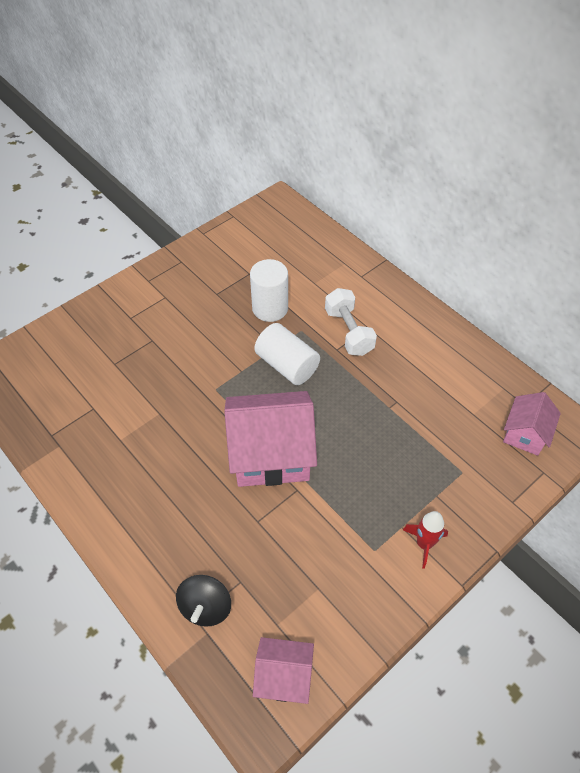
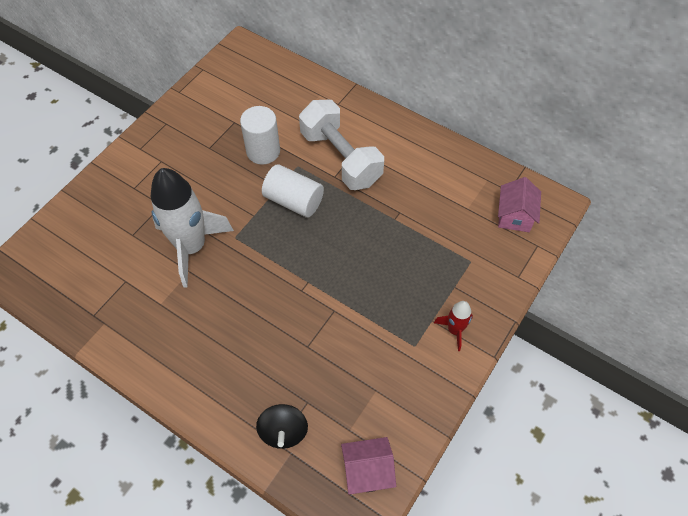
camera: 15 degrees left, 5 degrees up
(169, 389) = (191, 247): none -> white rocket
(271, 454) = (302, 285): pink house -> none
(348, 332) = (340, 158): white dumbbell -> white dumbbell, size x1.51

